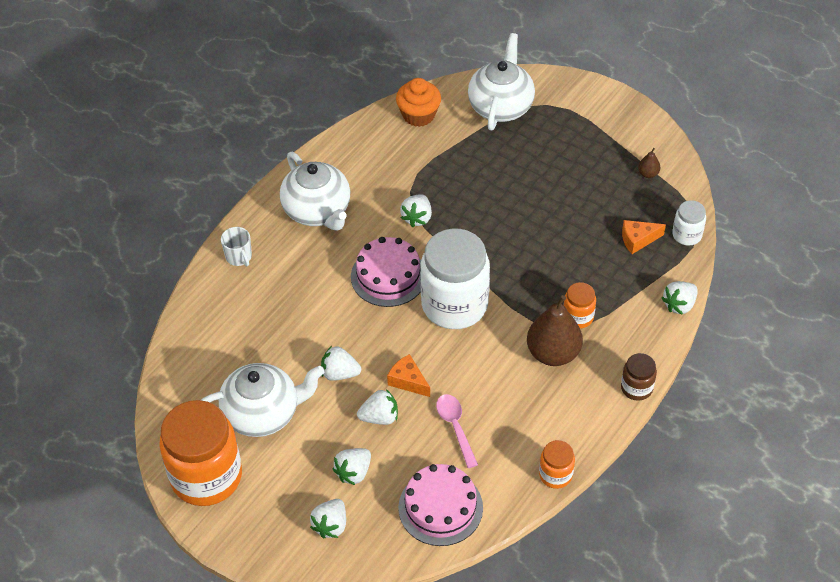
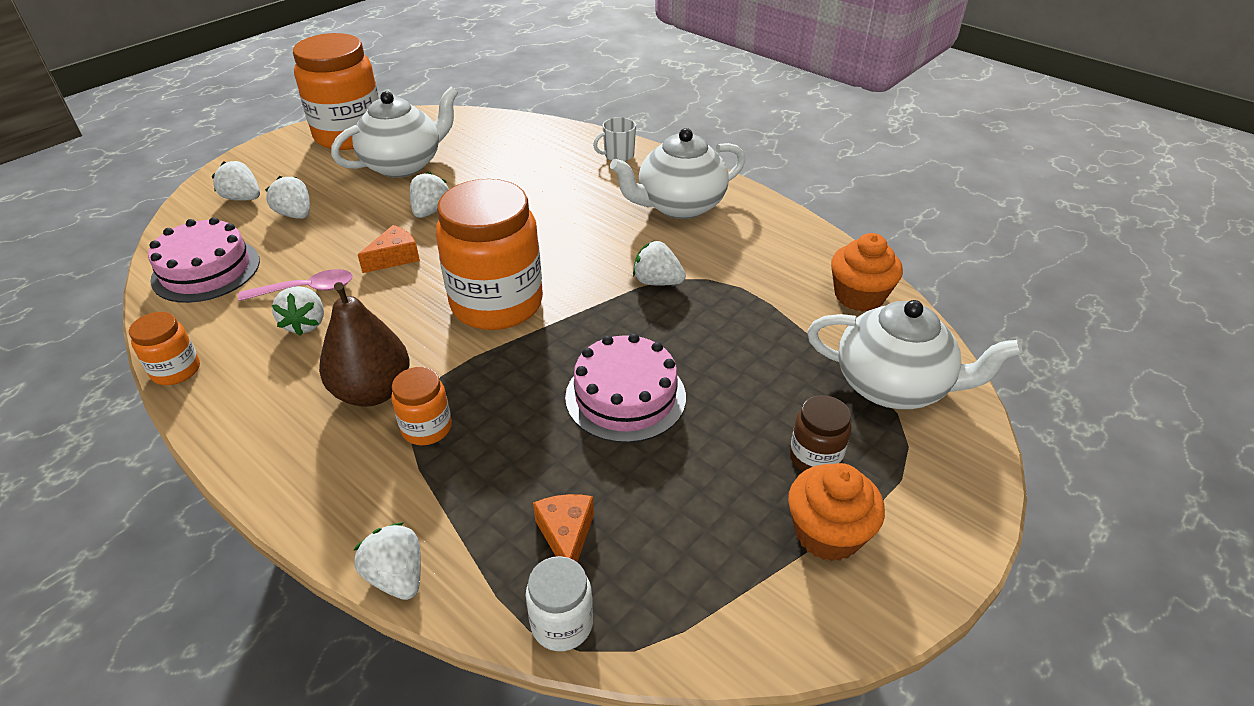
camera: 95 degrees right, 10 degrees down
(263, 413) = (404, 164): white teapot -> white teapot turned 120 degrees counterclockwise
(379, 417) = (355, 235): white strawberry -> white strawberry (305, 324)
(388, 276) = (562, 252): pink cake -> pink cake (625, 396)
(454, 305) = (497, 303): white jar -> orange jar
(611, 139) = (827, 533): none -> orange cupcake
(636, 388) = (259, 482): brown jar -> brown jar (815, 458)
(648, 174) = (733, 582): brown pear -> none

